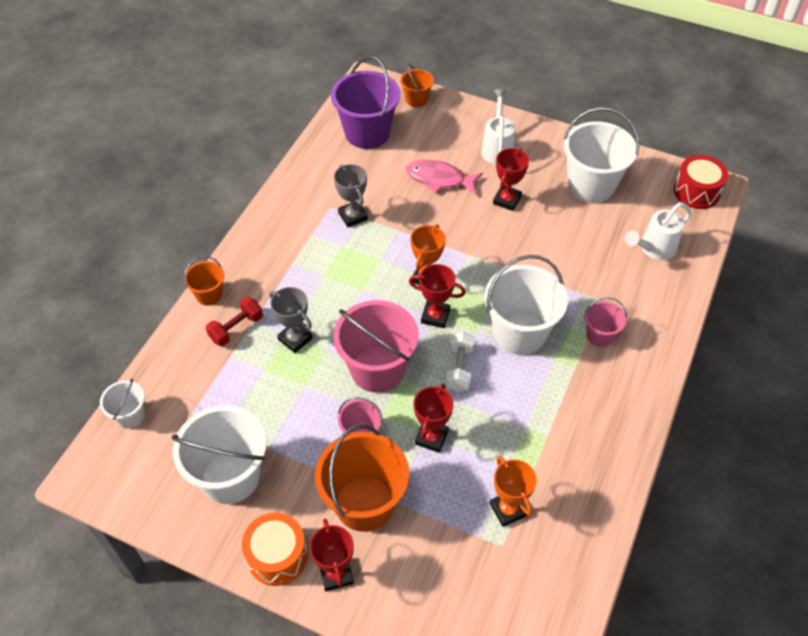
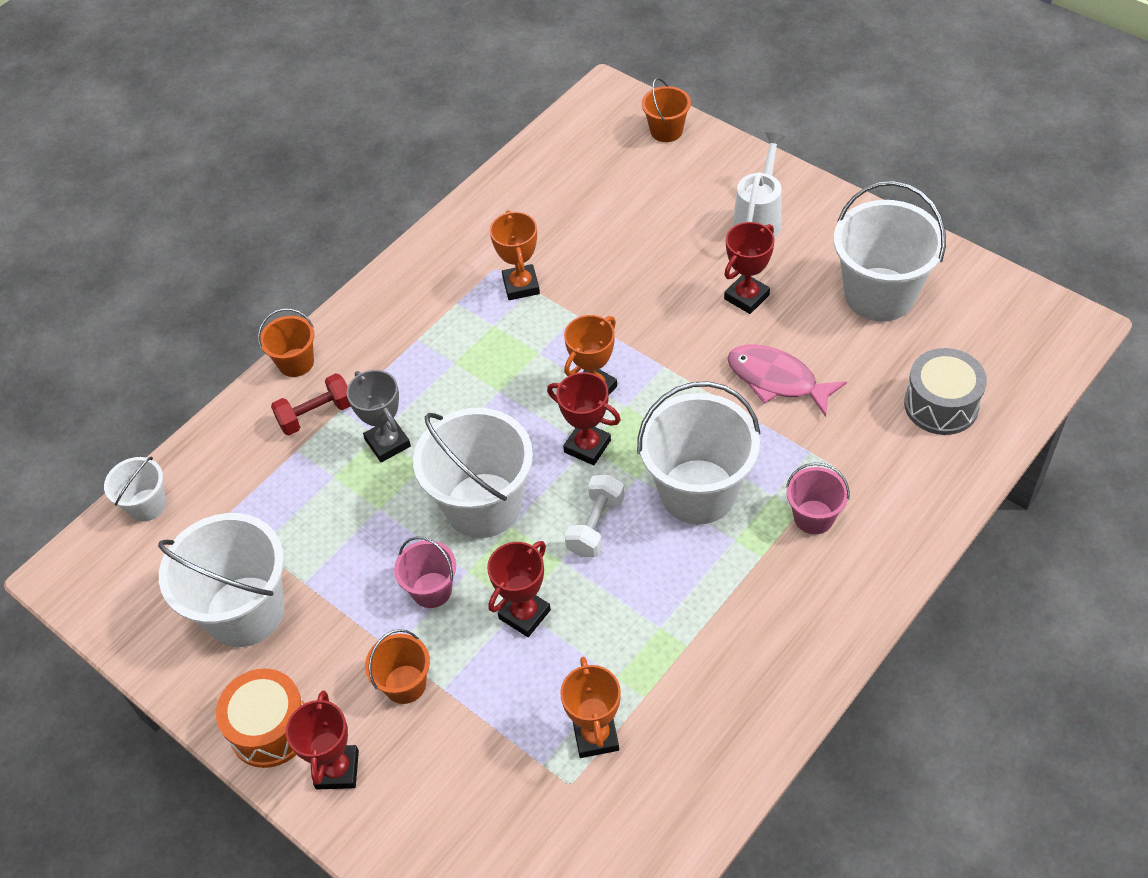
camera: 20 degrees right, 0 degrees up
(353, 216) = (521, 286): grey trophy -> orange trophy
(364, 503) = (405, 684): orange bucket -> orange bucket, size x0.51
(367, 133) = (580, 170): purple bucket -> none
(377, 369) = (483, 505): pink bucket -> white bucket
(439, 179) = (659, 251): pink fish -> pink fish (776, 380)
(654, 249) = (941, 405): white watering can -> grey drum
(696, 192) = (1039, 329): red drum -> none

